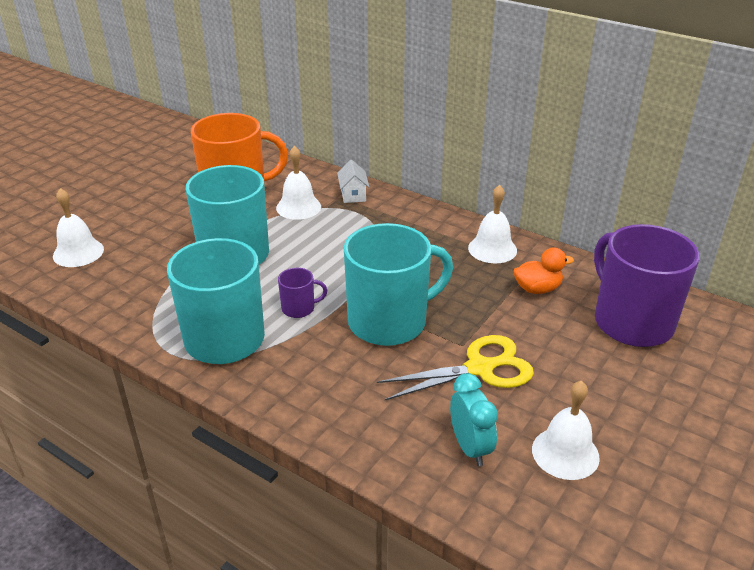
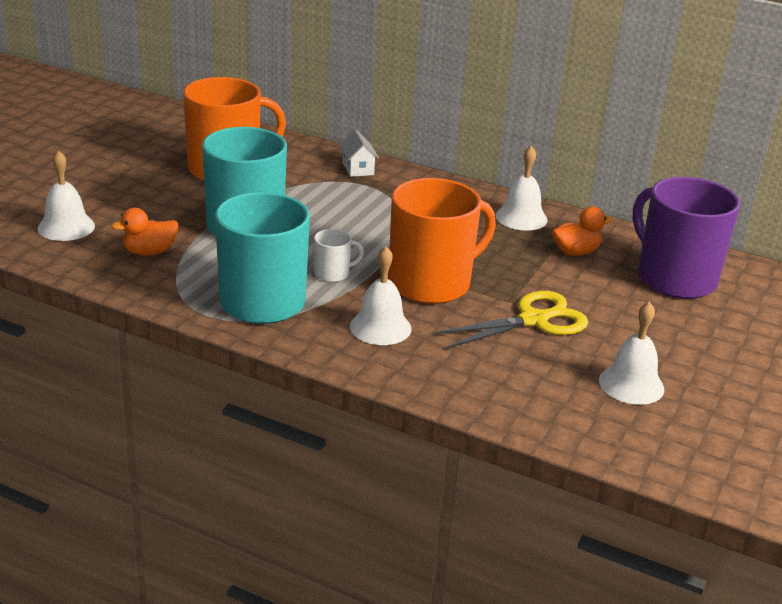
camera: 10 degrees left, 5 degrees down
(141, 280) = (149, 252): none -> orange duck
(298, 207) = (301, 181): white bell -> white bell (380, 327)
(299, 308) = (333, 274): purple mug -> white mug
(389, 321) = (431, 283): turquoise mug -> orange mug
(470, 447) = (540, 383): turquoise clock -> none

